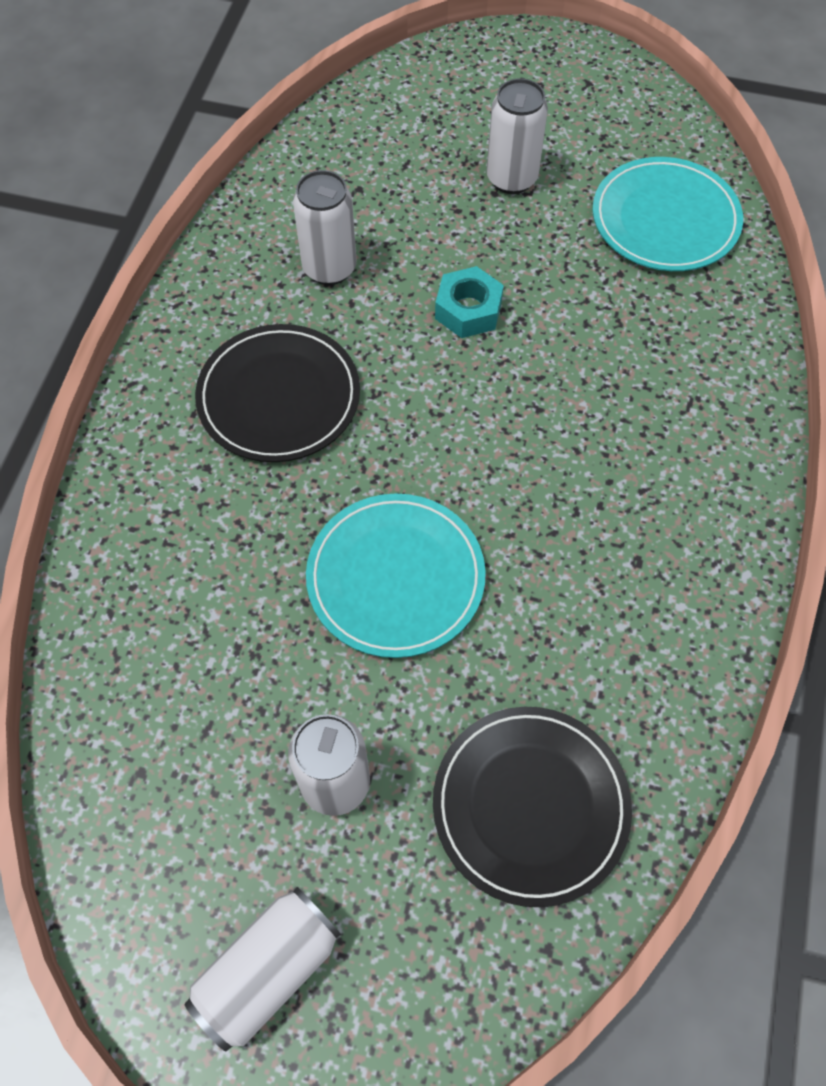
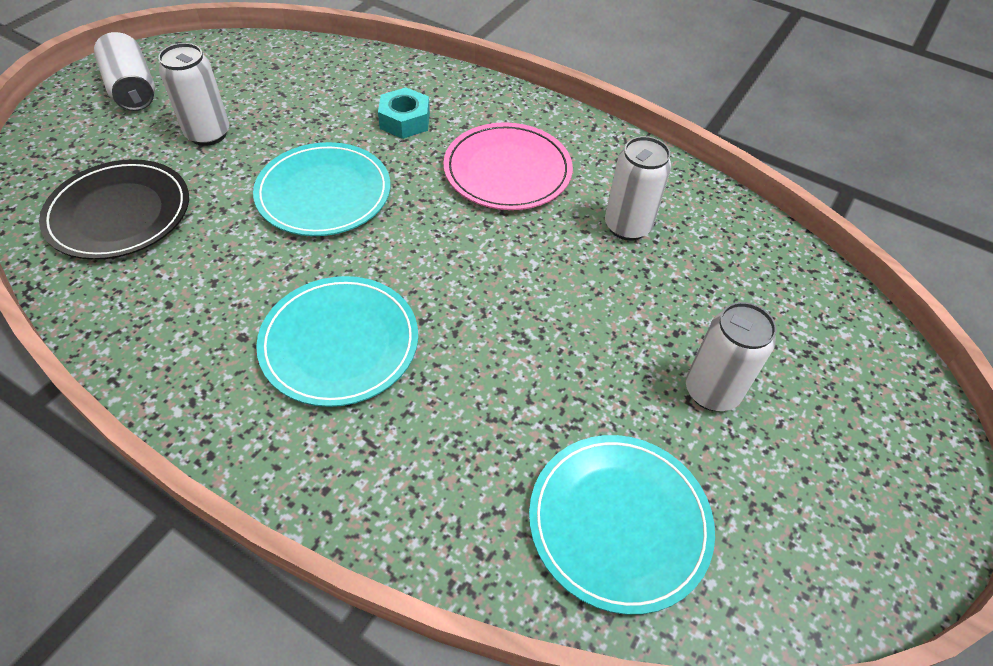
camera: 105 degrees right, 10 degrees down
(279, 397) = (507, 171): black plate -> pink plate
(468, 310) = (550, 304): turquoise nut -> turquoise nut (405, 121)
(601, 469) = (339, 343): none -> turquoise plate

